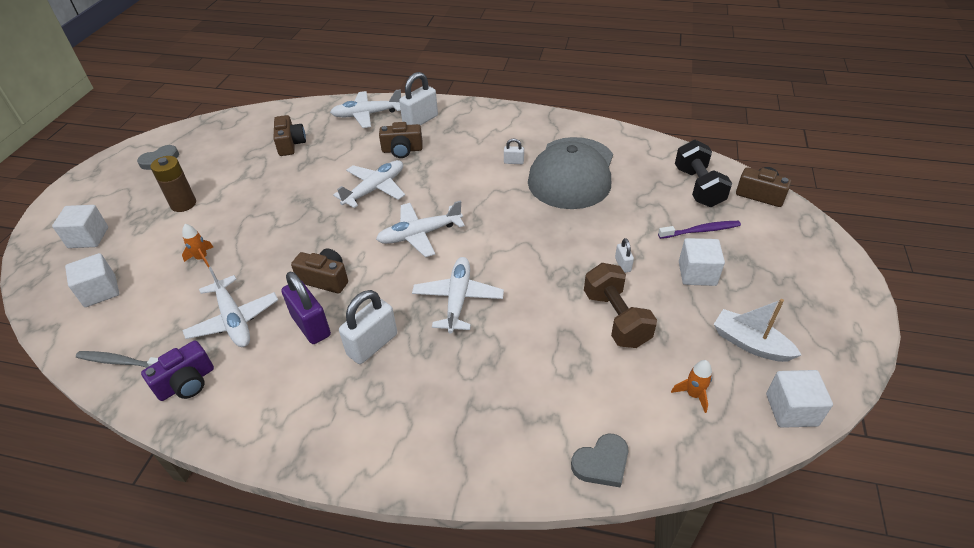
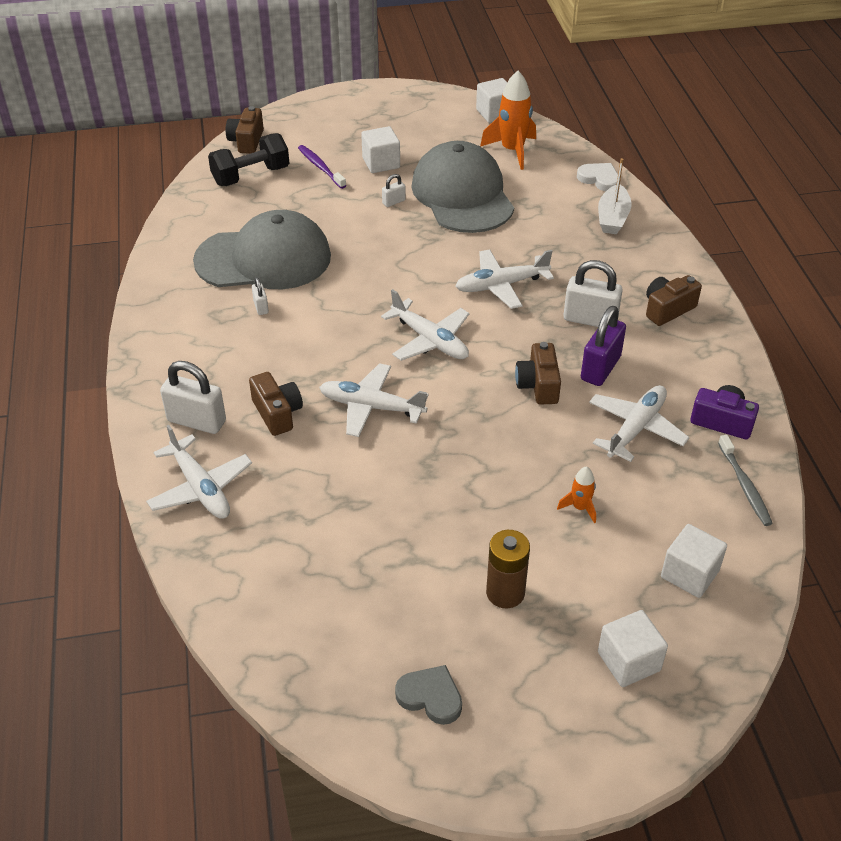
camera: 115 degrees left, 0 degrees up
(290, 144) = (313, 543): brown camera -> brown camera (667, 309)
(601, 463) = (599, 179): grey heart -> white heart
(616, 318) = (462, 195): brown dumbbell -> grey cap
(693, 394) = (512, 151): orange rocket -> orange rocket, size x1.97
(750, 344) = (445, 132): white boat -> white boat (612, 218)

